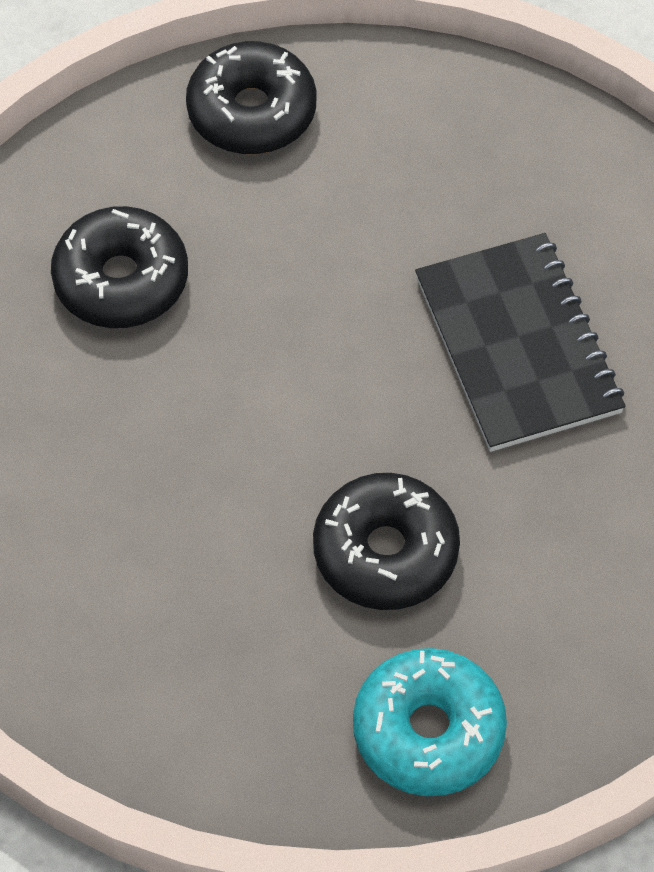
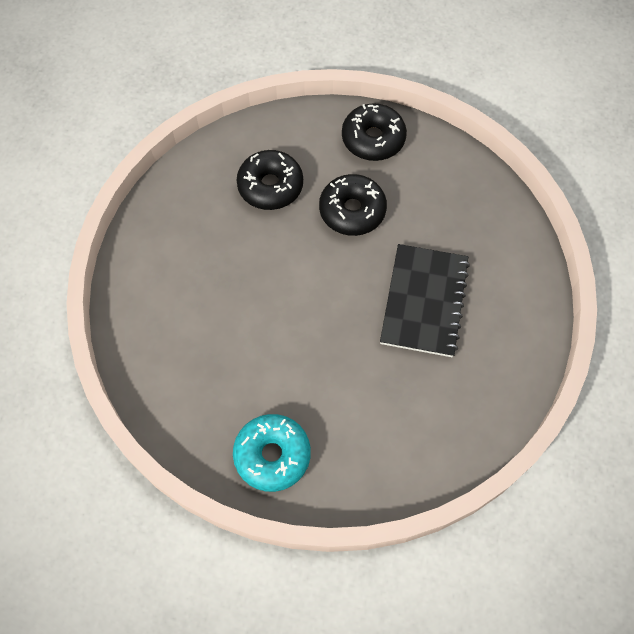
camera: 30 degrees right, 5 degrees up
(385, 552) = (305, 364): black donut -> black donut (352, 211)

